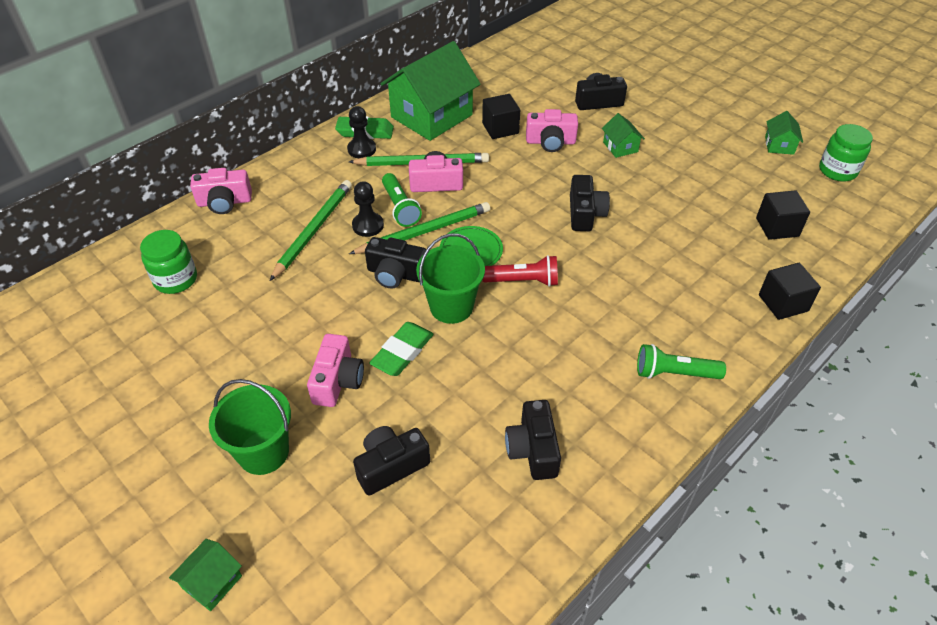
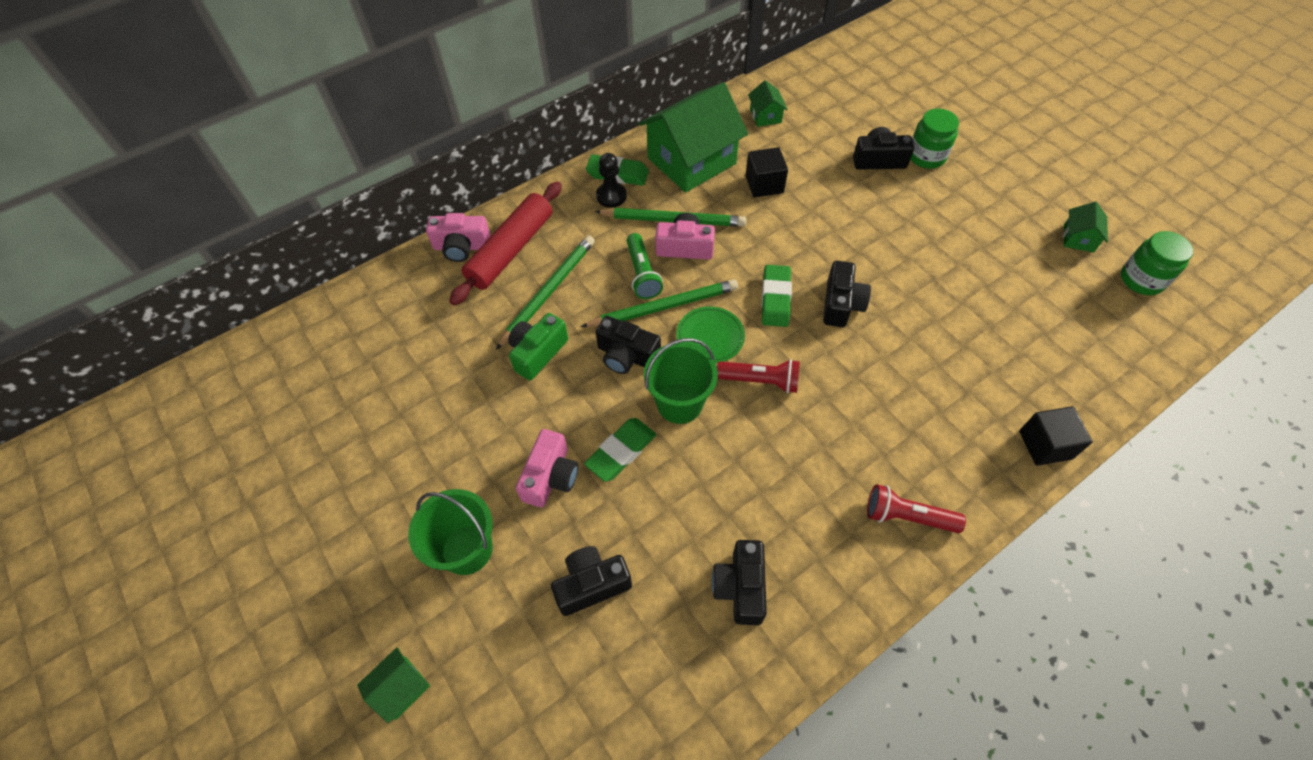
camera: 10 degrees right, 10 degrees up
(176, 279) = (403, 335): green jar -> green jar (926, 156)
(273, 200) = (511, 250): none -> red rolling pin
(310, 280) = (537, 353): none -> green camera
(368, 225) = (605, 292): black pawn -> none
(525, 215) = (775, 299): none -> green eraser
(550, 142) = (817, 207): pink camera -> none
(620, 147) = (894, 222): green house -> green house (765, 116)
(674, 373) = (907, 516): green flashlight -> red flashlight
(777, 227) = (1056, 346): black cube -> none

